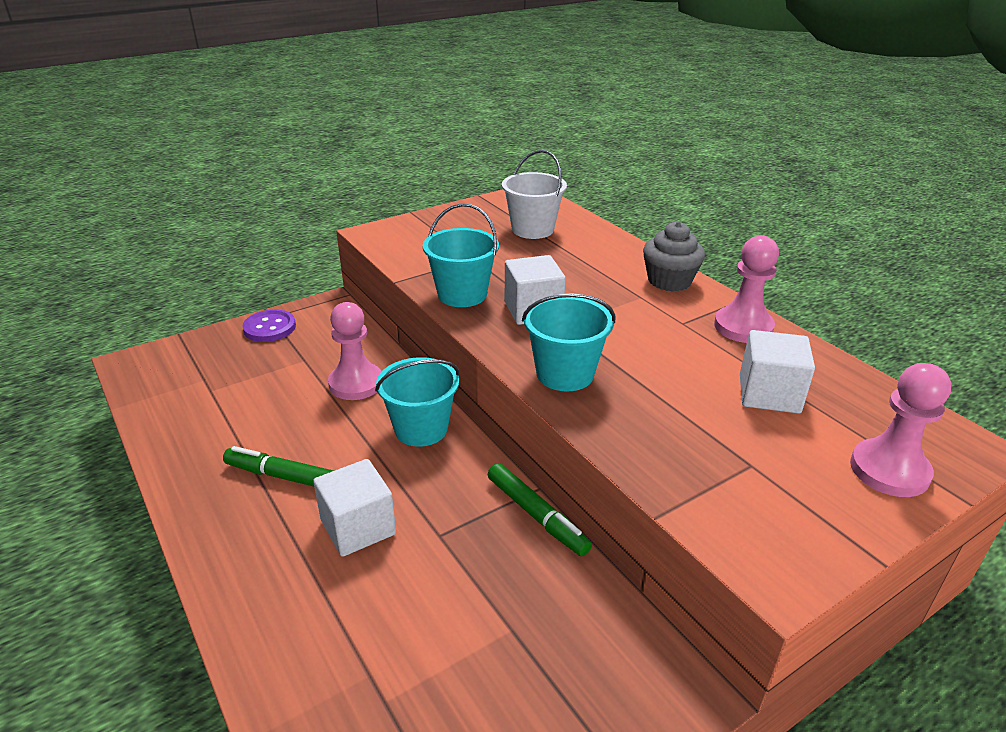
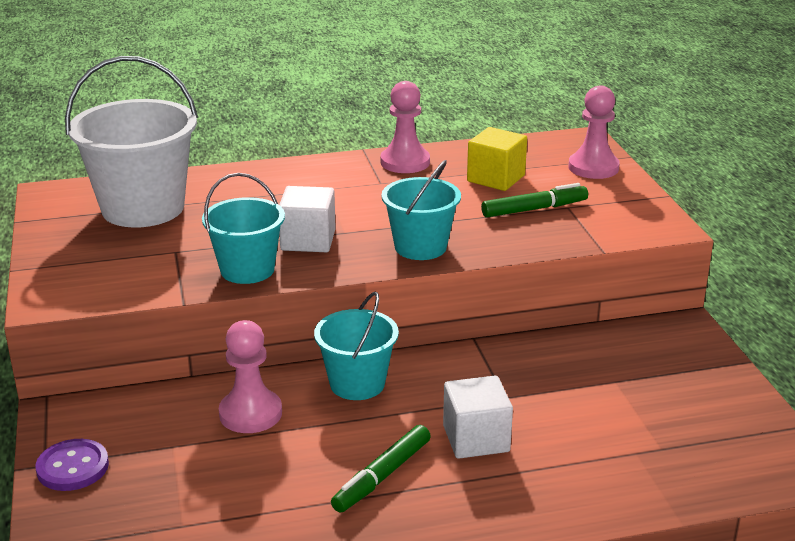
camera: 70 degrees left, 5 degrees down
(532, 229) = (143, 208): white bucket -> white bucket, size x1.66
(536, 515) = (505, 345): green marker -> green marker (534, 209)
(669, 281) = (310, 170): grey cupcake -> none
(769, 394) = (496, 178): white cube -> yellow cube

